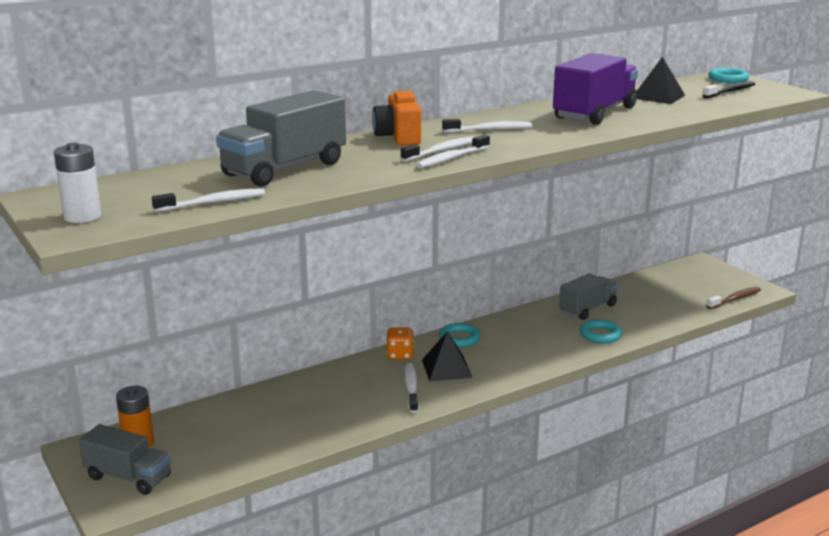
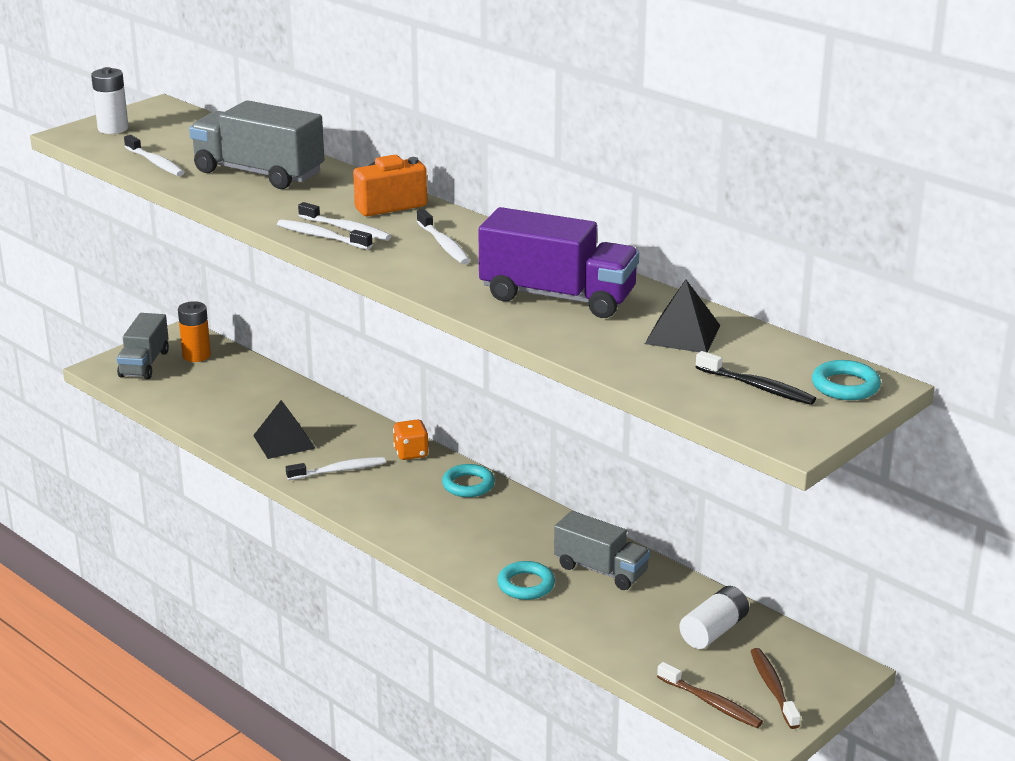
camera: 75 degrees right, 5 degrees up
(446, 368) = (391, 486): black pyramid -> black pyramid (284, 441)
(661, 287) = (714, 631): none -> white battery
(719, 281) = (773, 688): none -> brown toothbrush

